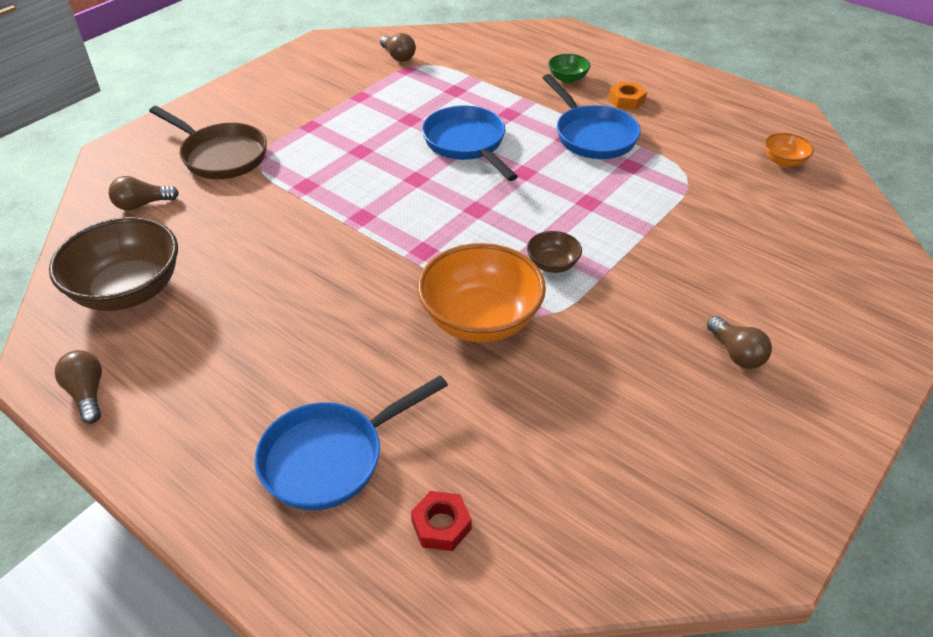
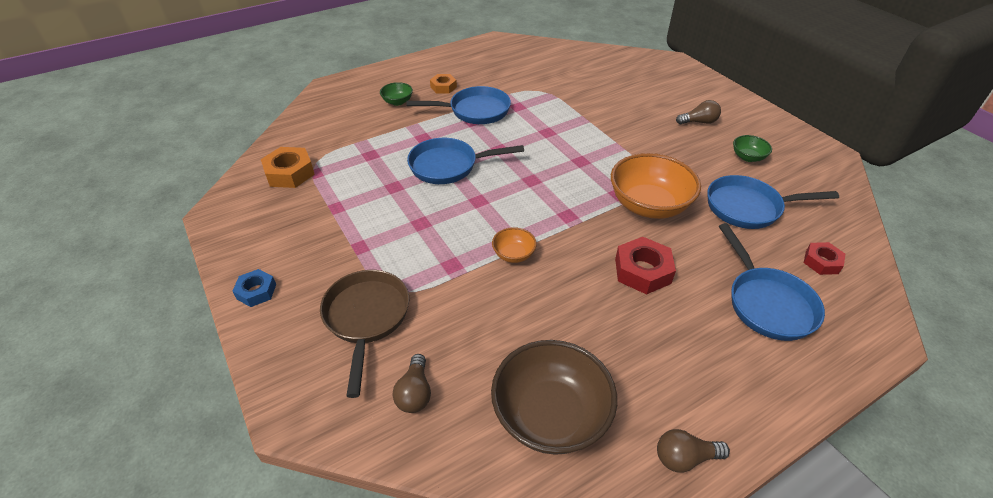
camera: 70 degrees left, 0 degrees up
(220, 155) = (366, 318): brown pan -> brown pan turned 60 degrees counterclockwise
(236, 92) = (256, 291): none -> blue nut
(349, 329) = (642, 271): none -> red nut
(398, 56) = (289, 173): brown light bulb -> orange nut
(533, 429) = (748, 207): none -> blue pan
(552, 264) = (604, 162): brown bowl -> none
(673, 423) = (748, 157): none -> green bowl
(783, 161) = (543, 57): orange bowl -> orange bowl (513, 254)

